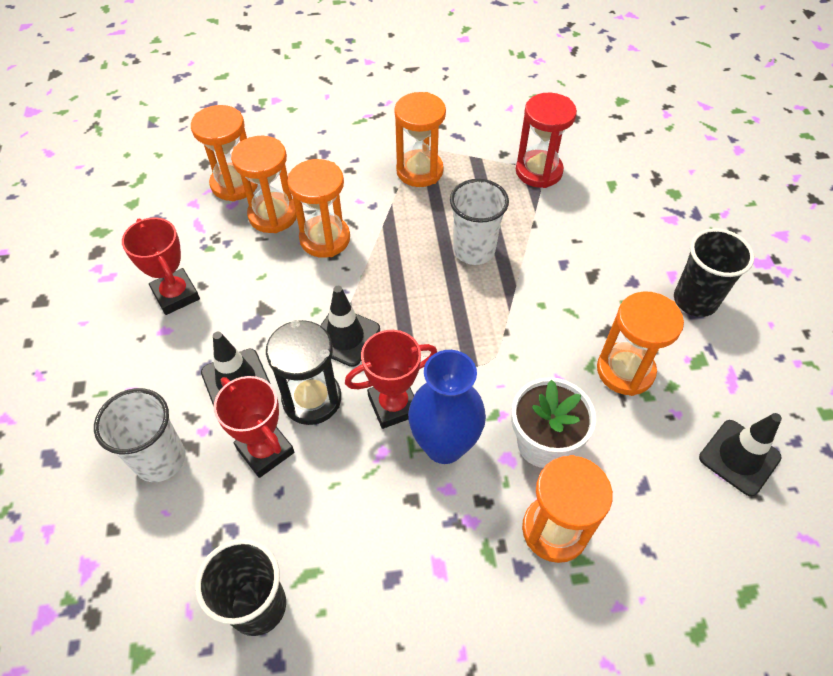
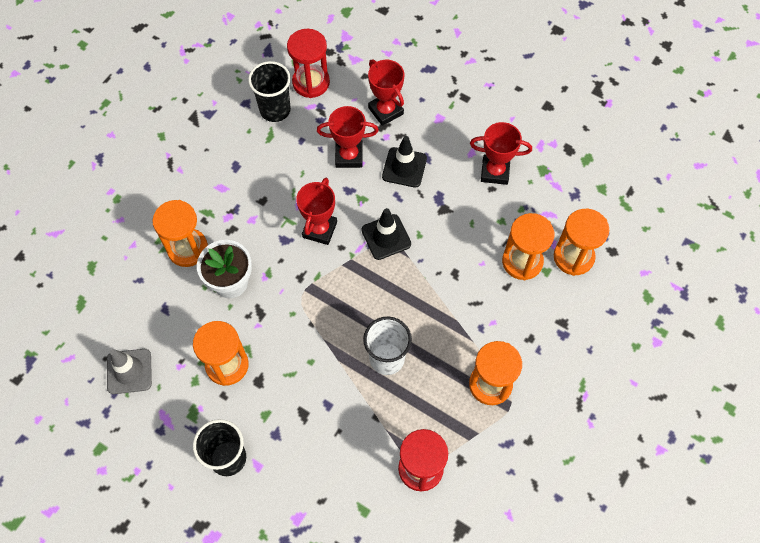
camera: 130 degrees right, 10 degrees up
(160, 459) = (386, 111): white cup -> red trophy
(172, 595) = (311, 82): none -> red hourglass
(312, 399) = (360, 194): black hourglass -> none
(325, 239) = (474, 278): orange hourglass -> none
(444, 445) = (275, 235): blue vase -> none
(739, 457) = (129, 371): black traffic cone -> grey traffic cone

